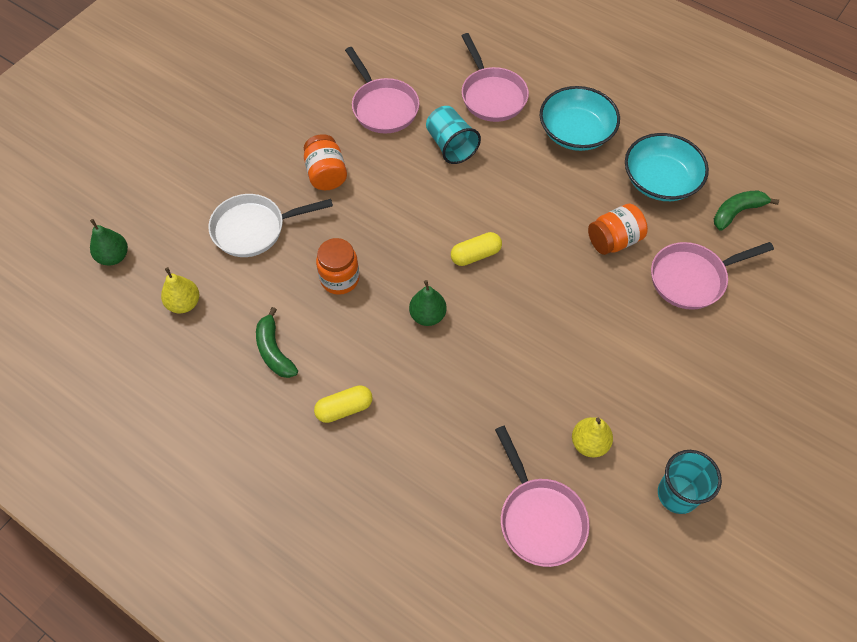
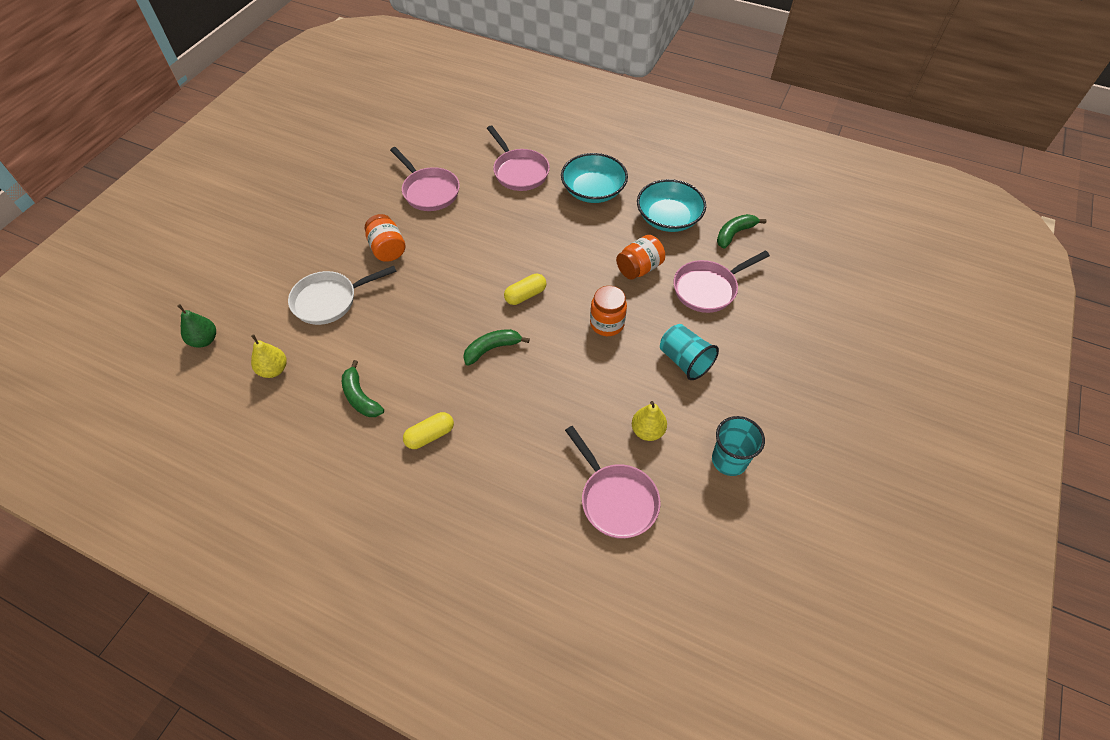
camera: 10 degrees left, 5 degrees down
(340, 279) = (411, 330): orange jar -> orange jar (607, 324)
(427, 315) = (492, 349): green pear -> green banana
(451, 146) = (491, 213): turquoise cup -> turquoise cup (684, 361)

